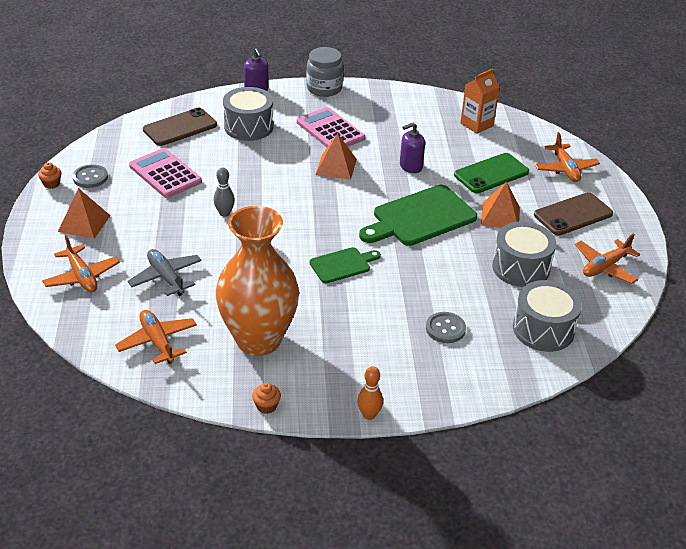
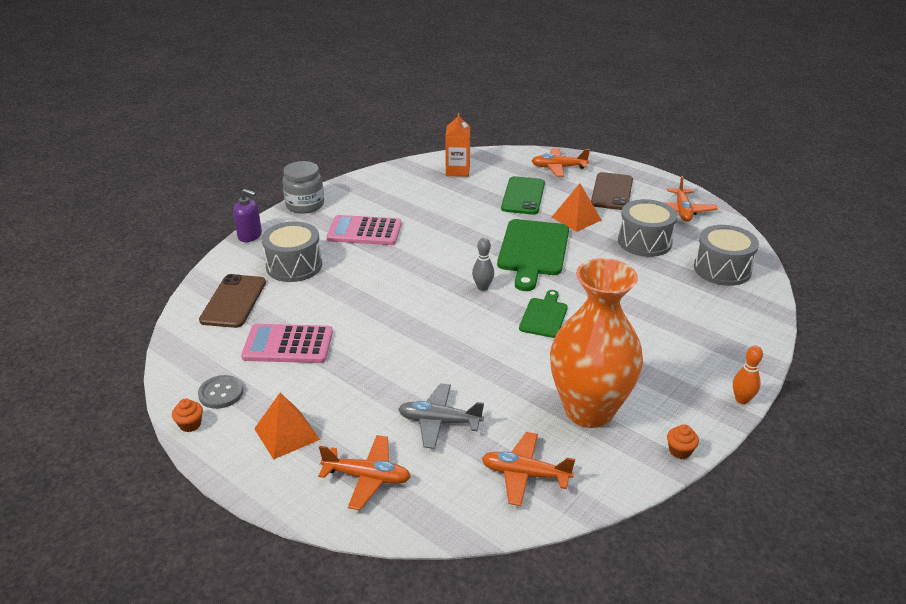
camera: 45 degrees left, 5 degrees down
(224, 213) = (394, 340): grey bowling pin -> grey bowling pin (482, 287)
(336, 167) = (415, 253): orange pyramid -> none
(410, 166) = (465, 222): purple soap dispenser -> none
(445, 329) = (677, 309): grey button -> none
(565, 169) = (558, 168): orange plane -> orange plane turned 150 degrees clockwise

